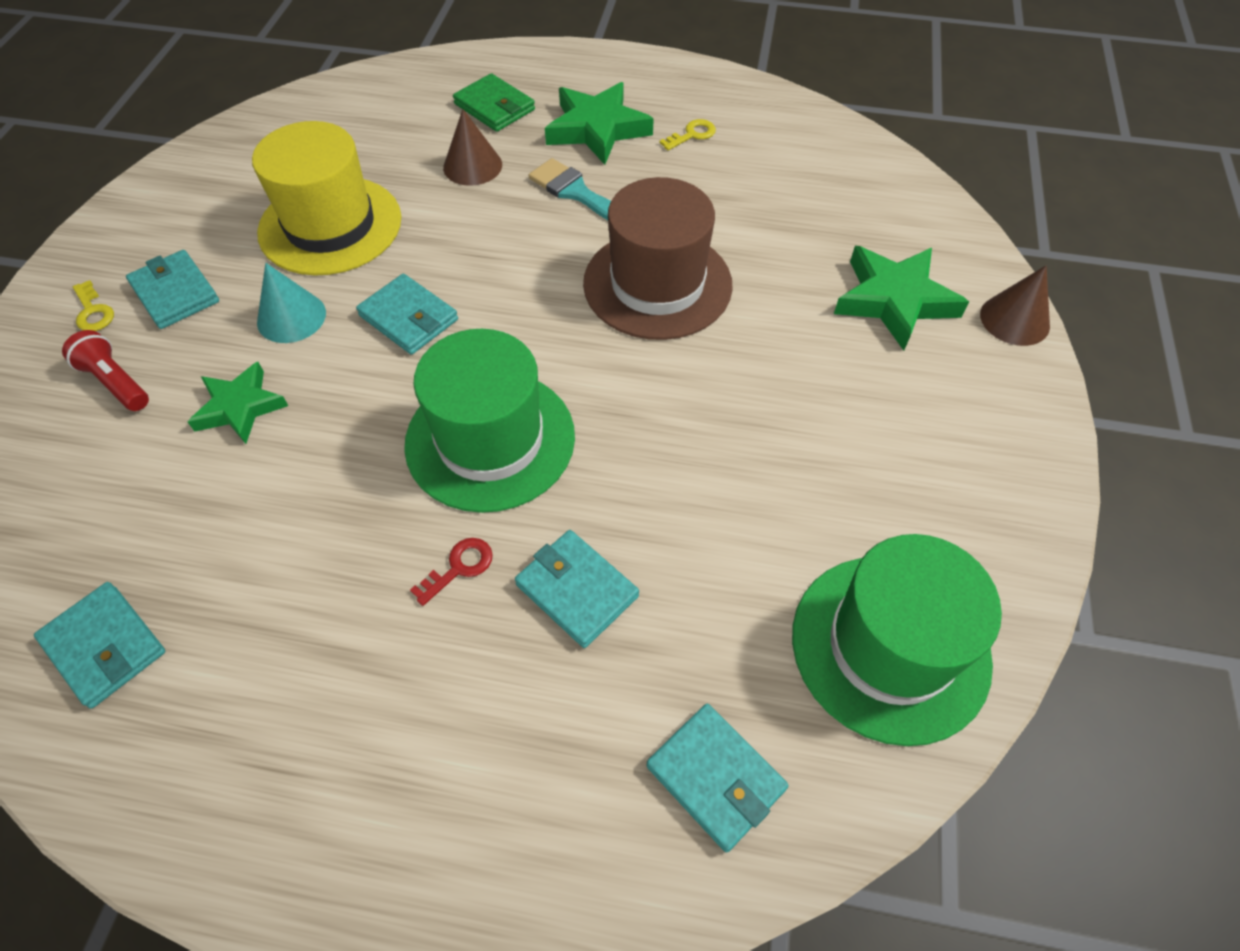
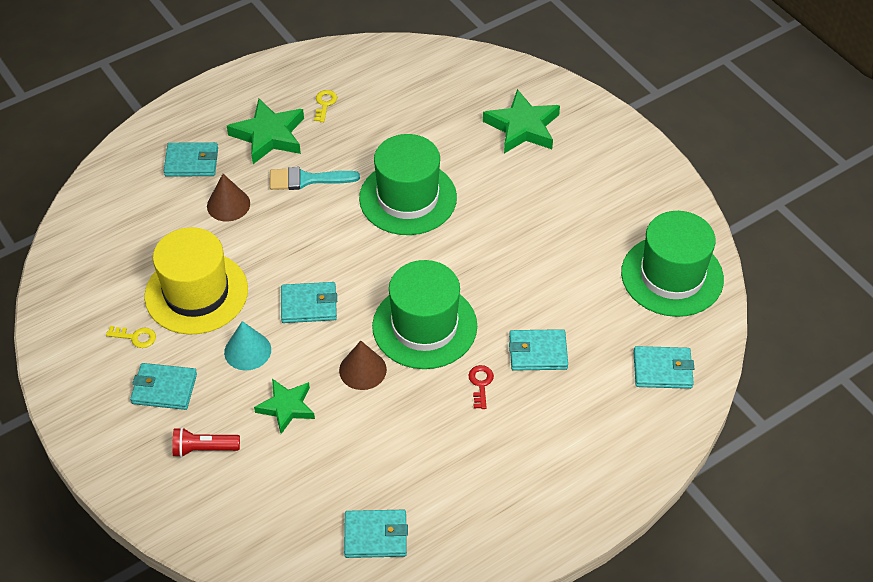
camera: 45 degrees left, 5 degrees down
(93, 311) = (133, 432): yellow key -> yellow key (135, 337)
(494, 107) = (191, 162): green wallet -> turquoise wallet
(657, 284) = (408, 198): brown hat -> green hat
(1014, 319) = (581, 100): brown cone -> brown cone (362, 370)

